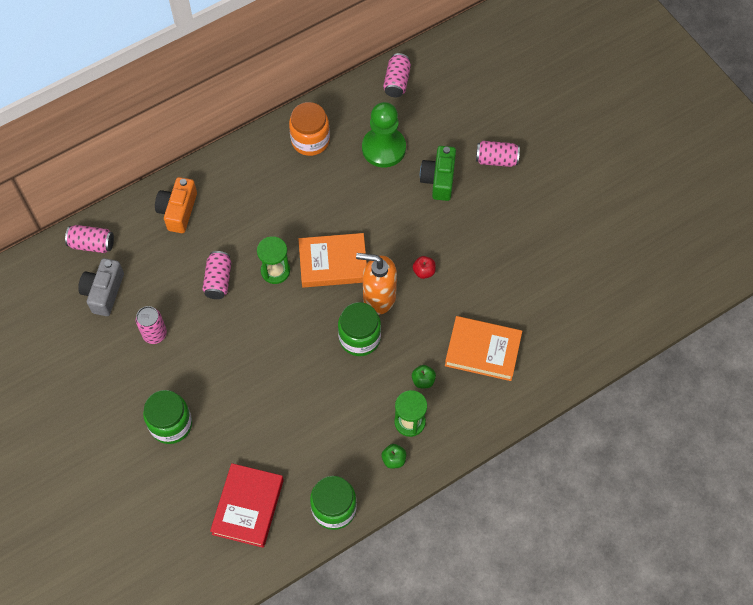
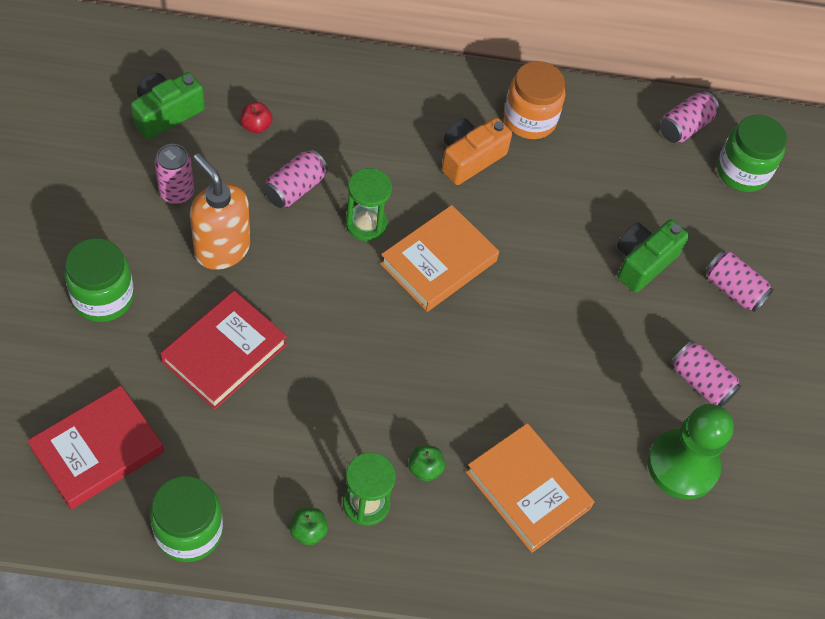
camera: 30 degrees right, 5 degrees down
(92, 244) = (200, 59): pink can -> pink can (700, 382)
(104, 292) = (166, 113): grey camera -> green camera
(178, 211) = (319, 90): orange camera -> orange camera (470, 158)
(266, 402) = (225, 353): none -> red book
(333, 263) = (438, 262): orange book -> orange book turned 75 degrees counterclockwise
(359, 338) = (394, 365): green jar -> green jar (742, 171)
(378, 297) = (456, 337): orange soap dispenser -> orange soap dispenser (222, 249)
(383, 148) = (607, 184): green pawn -> green pawn (682, 465)
(424, 271) = (535, 348): red apple -> red apple (256, 126)

